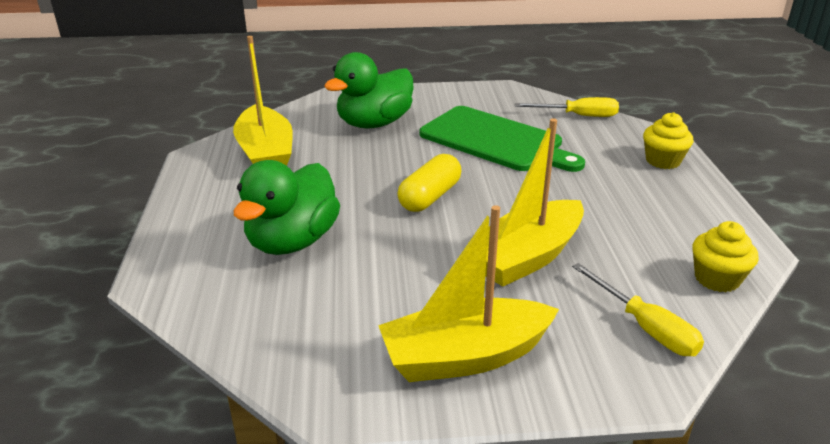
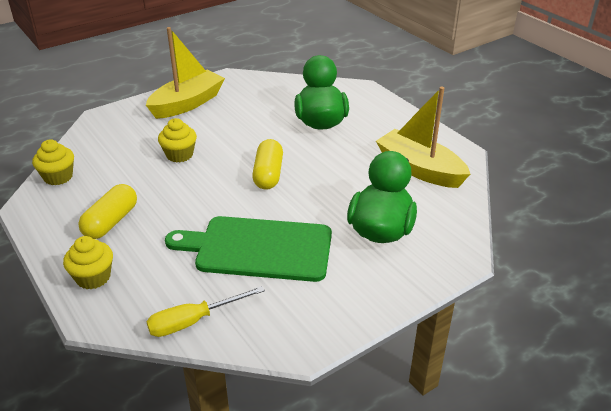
camera: 150 degrees right, 5 degrees up
(527, 257) = (179, 155): yellow boat -> yellow cupcake
(641, 201) = (111, 222): none -> yellow capsule
(645, 327) = (102, 139): yellow screwdriver -> none

